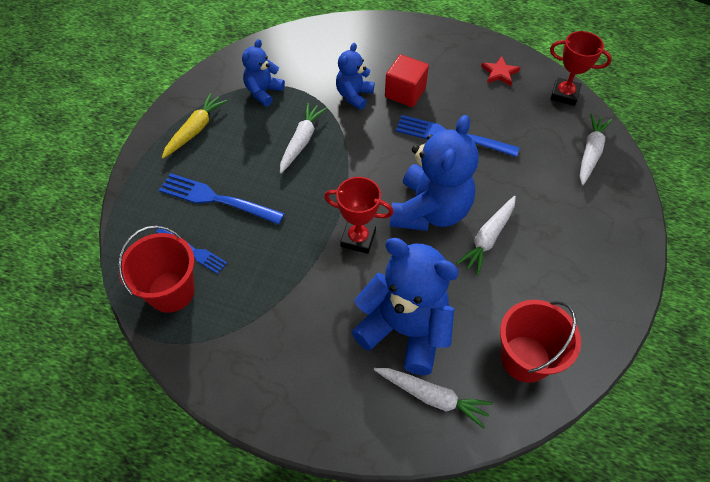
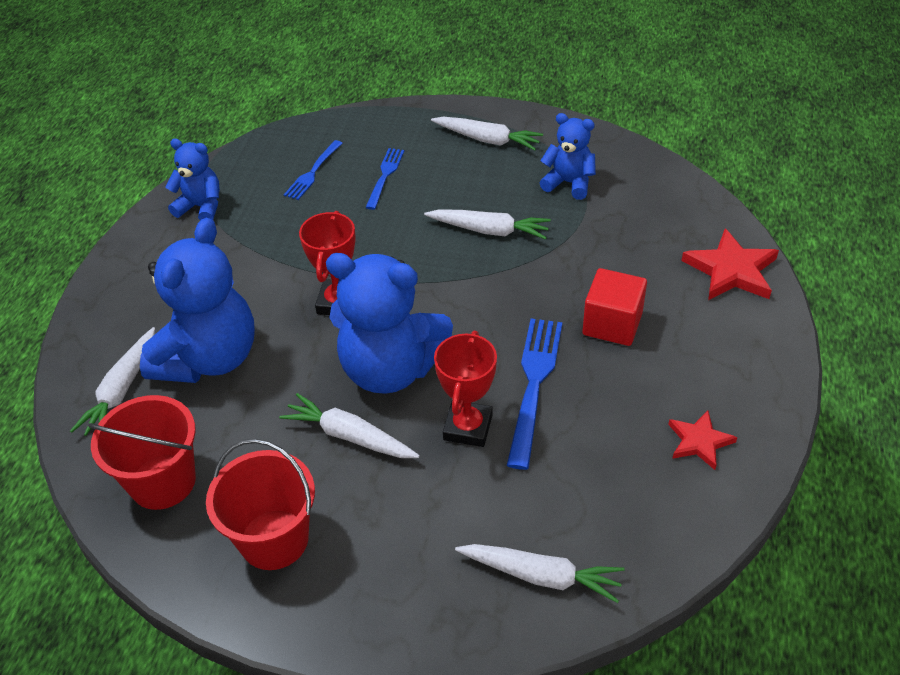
camera: 85 degrees right, 10 degrees down
(171, 291) = (261, 168): red bucket -> red bucket (274, 539)
(195, 130) = (487, 140): yellow carrot -> white carrot
(216, 199) = (385, 176): blue fork -> blue fork, size x0.61
(354, 95) = (589, 269): blue teddy bear -> blue teddy bear (201, 207)
(369, 33) = (731, 270): none -> red star
(564, 94) = (676, 540): red trophy -> red trophy (468, 427)

